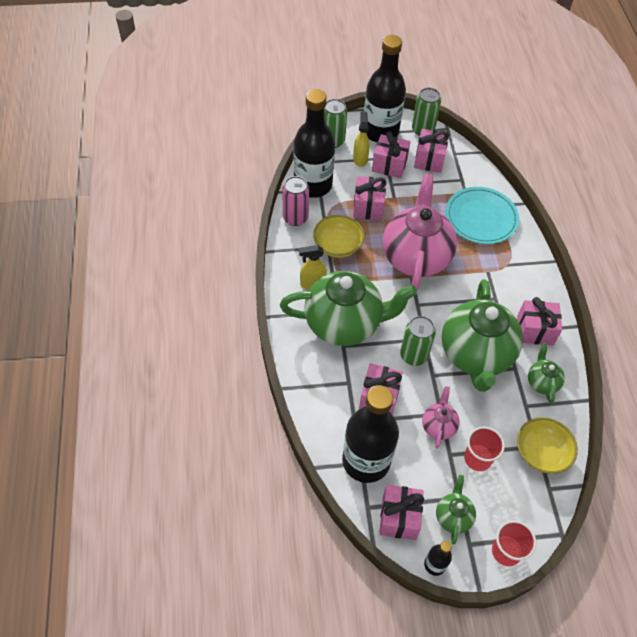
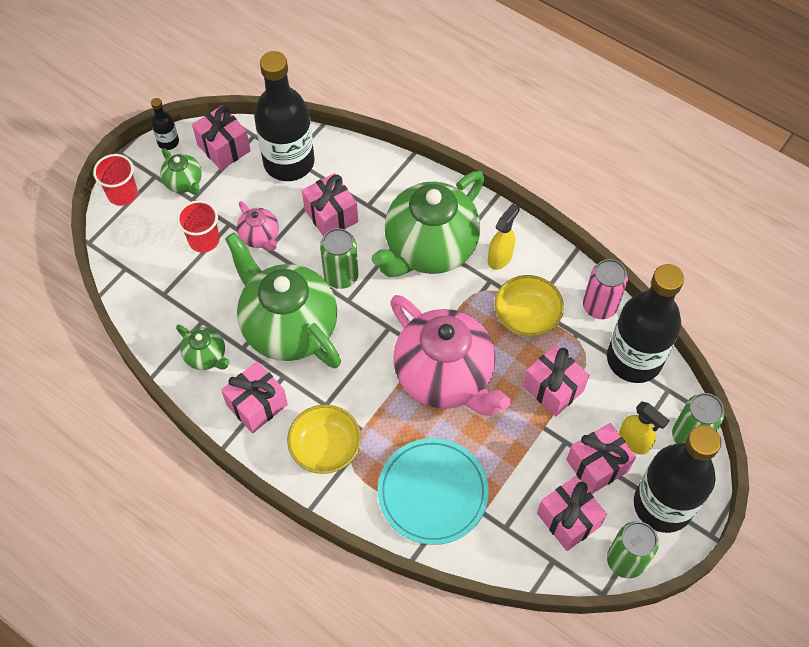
camera: 135 degrees right, 5 degrees up
(541, 453) = (155, 291): yellow bowl -> yellow bowl (325, 447)

